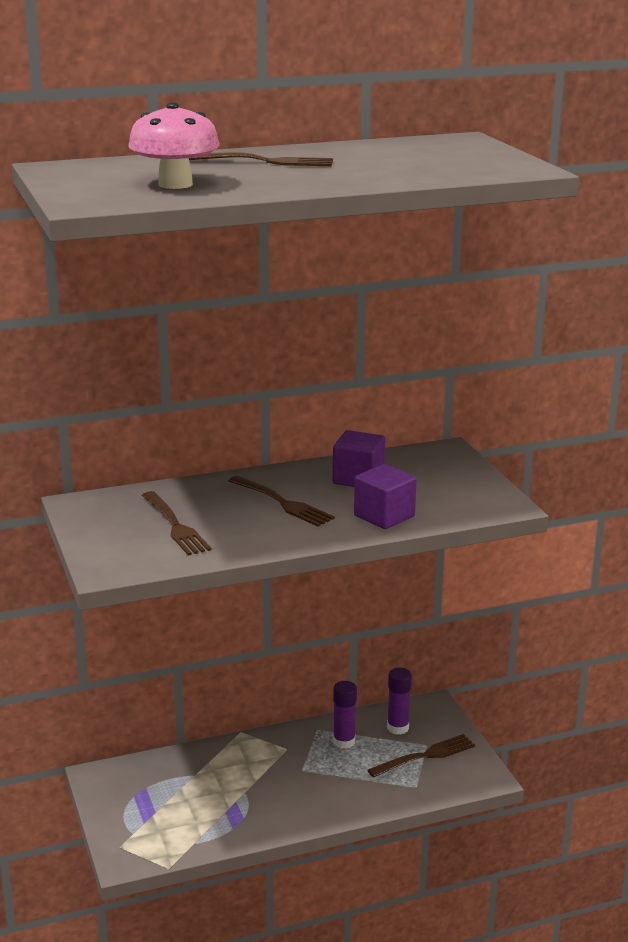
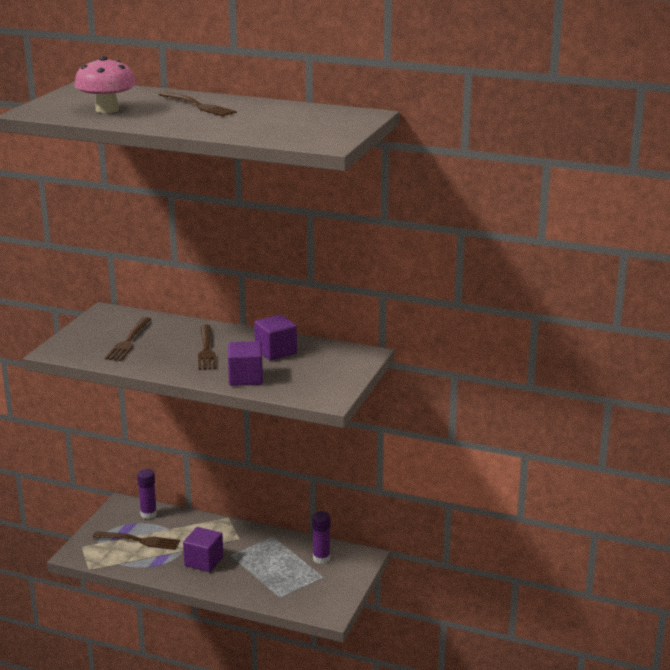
camera: 40 degrees right, 0 degrees up
(285, 791) = (204, 561): none -> purple cube
(344, 742) = (277, 551): purple glue stick -> purple glue stick (148, 514)
(426, 756) = (312, 583): brown fork -> brown fork (140, 541)

